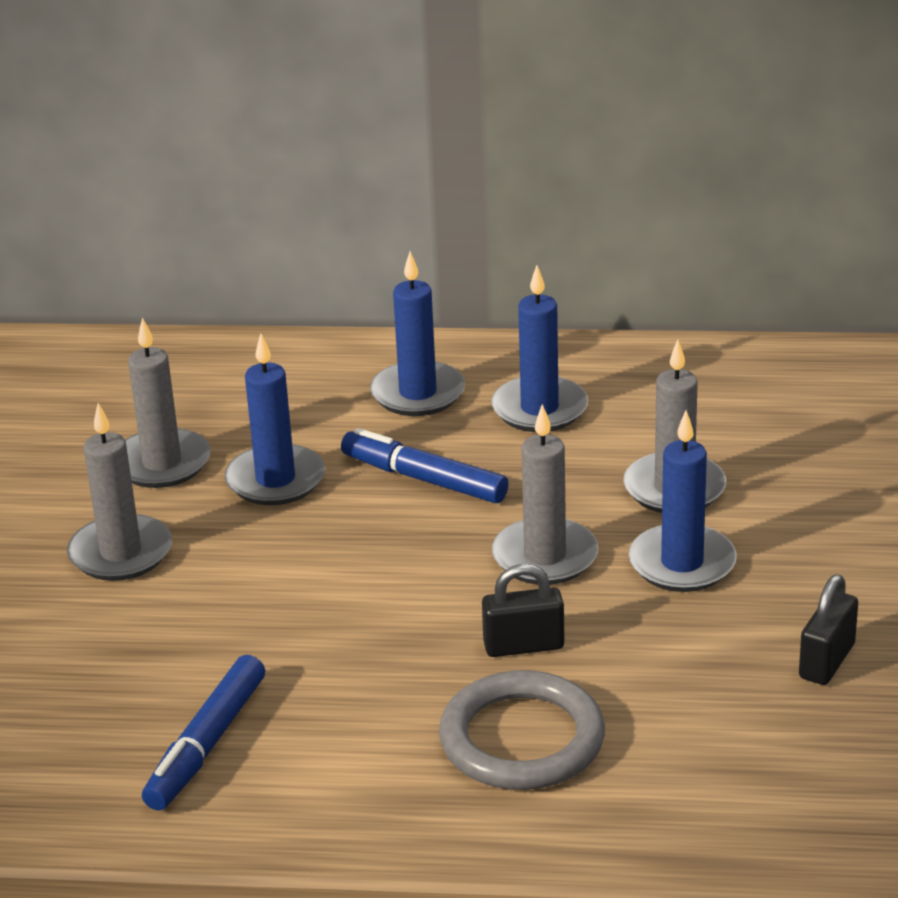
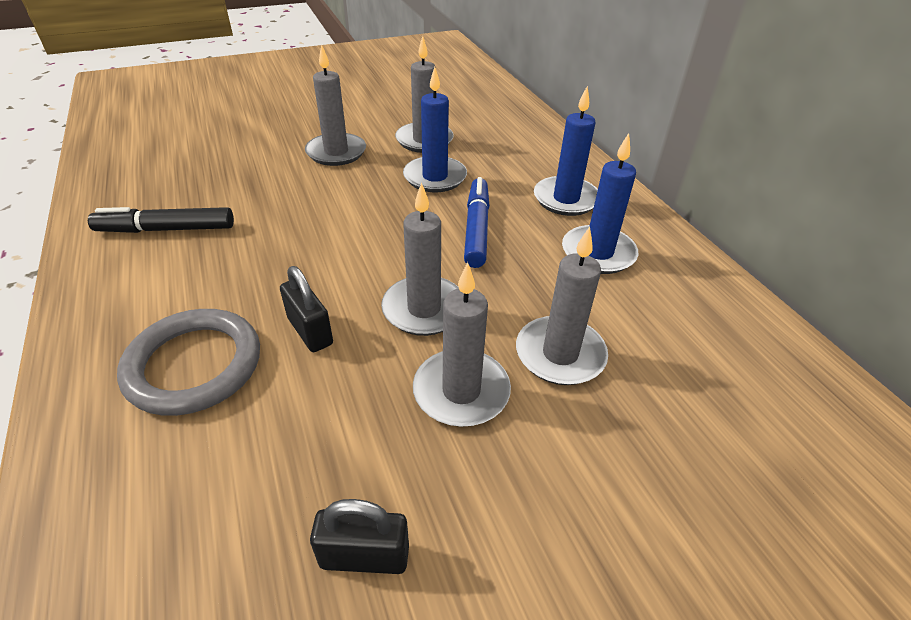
camera: 60 degrees right, 10 degrees up
(206, 744) = (166, 229): blue marker -> black marker
(682, 563) = (461, 391): blue candle -> grey candle

